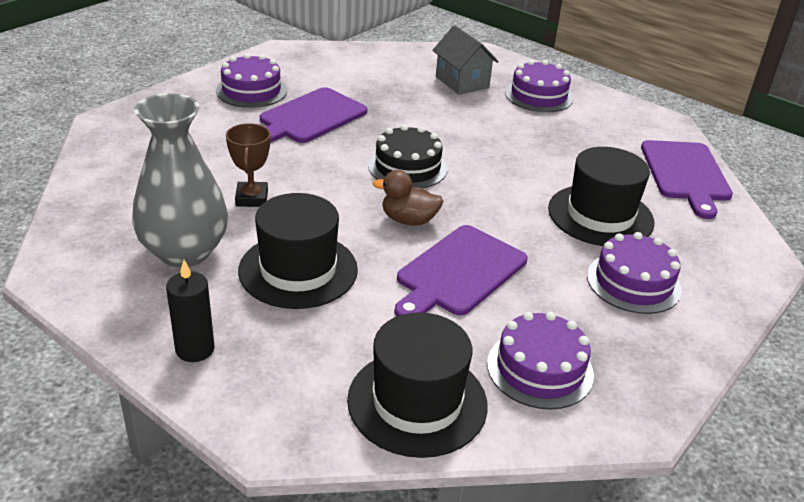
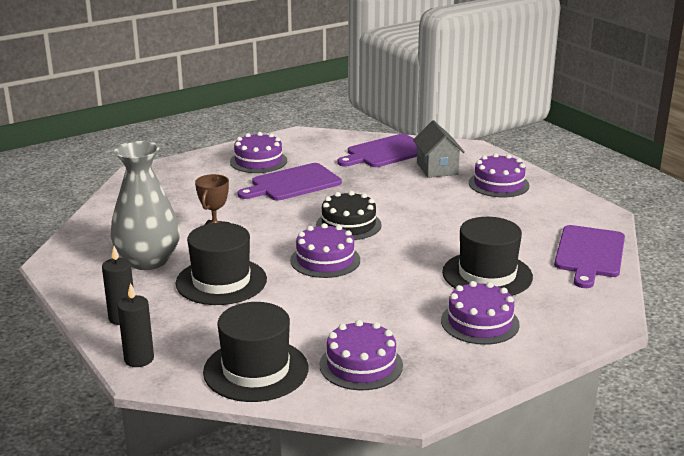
camera: 20 degrees right, 10 degrees down
(252, 414) = (139, 359): none -> black candle
(409, 220) = (325, 260): brown duck -> purple cake
(459, 273) = (341, 298): purple cutting board -> purple cutting board (386, 152)

